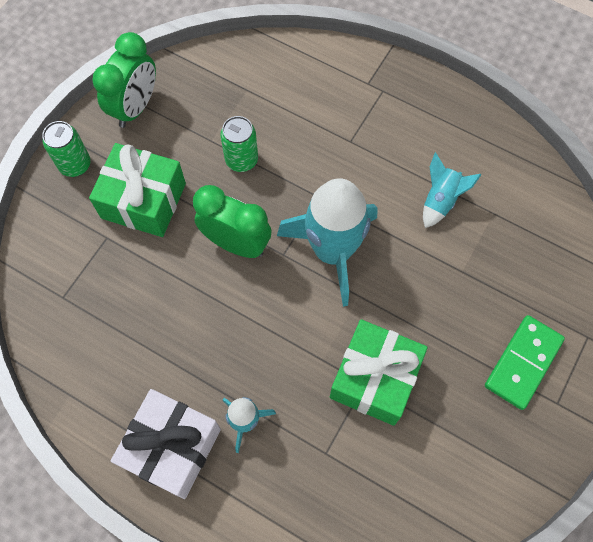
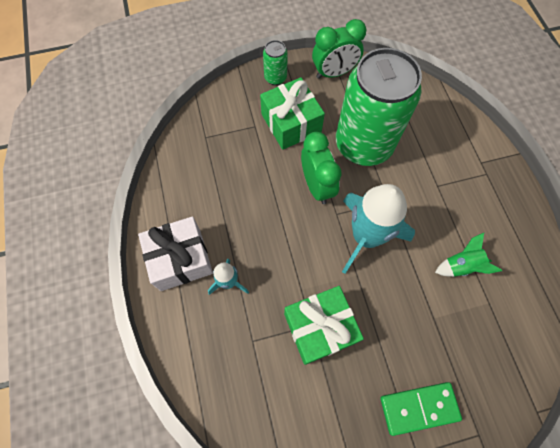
camera: 45 degrees right, 0 degrees up
(241, 160) = (363, 145): green can -> green can, size x2.43
(440, 200) = (461, 265): turquoise rocket -> green rocket

